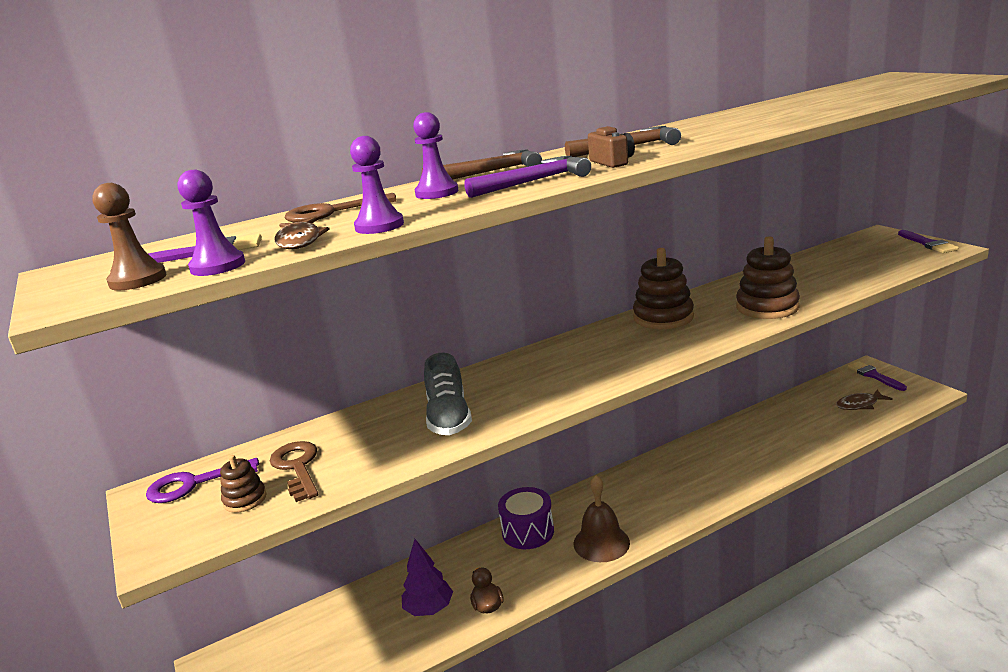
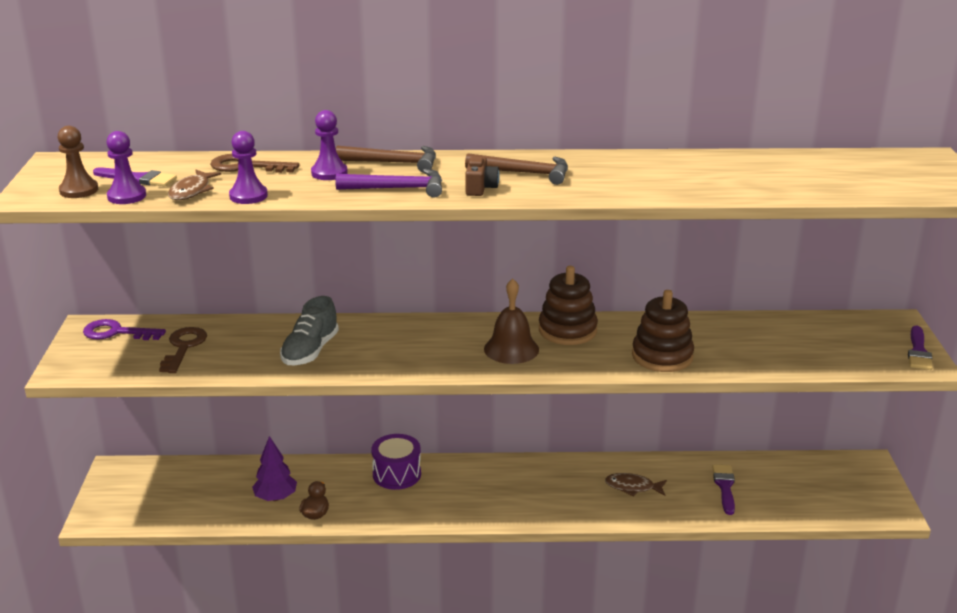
camera: 25 degrees right, 5 degrees up
(245, 499) = (135, 357): brown stacking toy -> none
(601, 543) = (441, 508): brown bell -> brown bell (511, 349)
(859, 404) = (806, 494): brown fish -> brown fish (632, 487)
(874, 375) = (862, 473): purple brush -> purple brush (724, 487)

